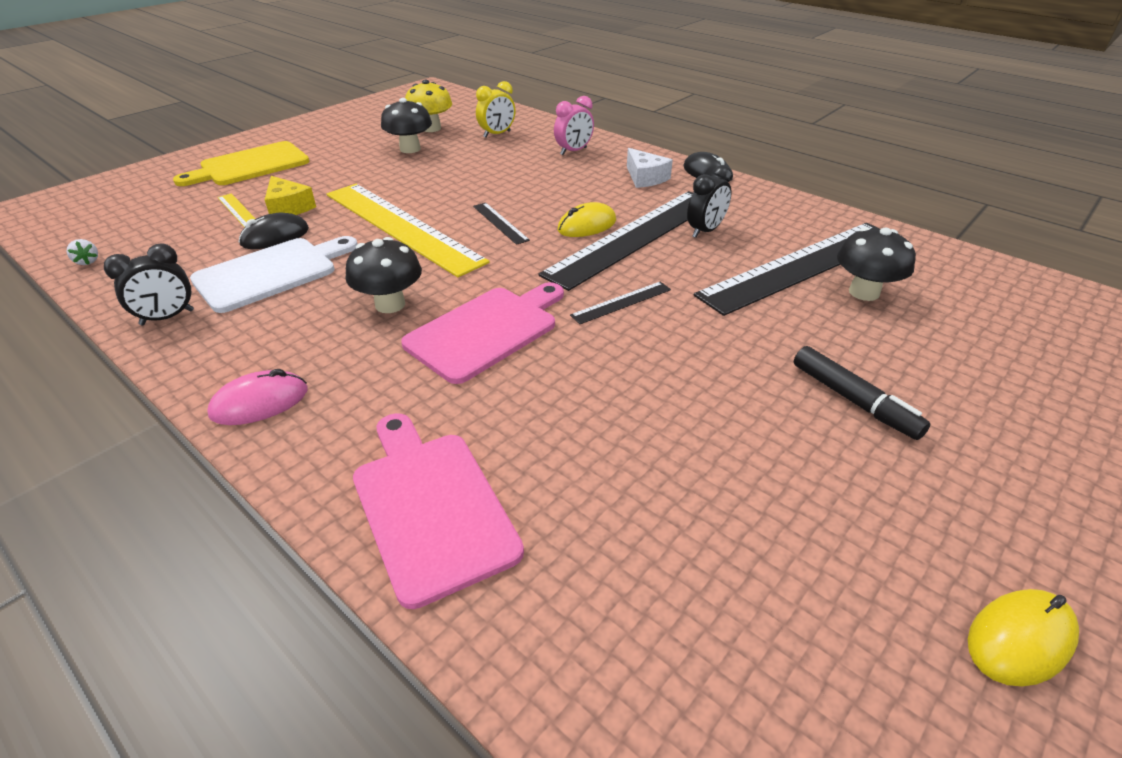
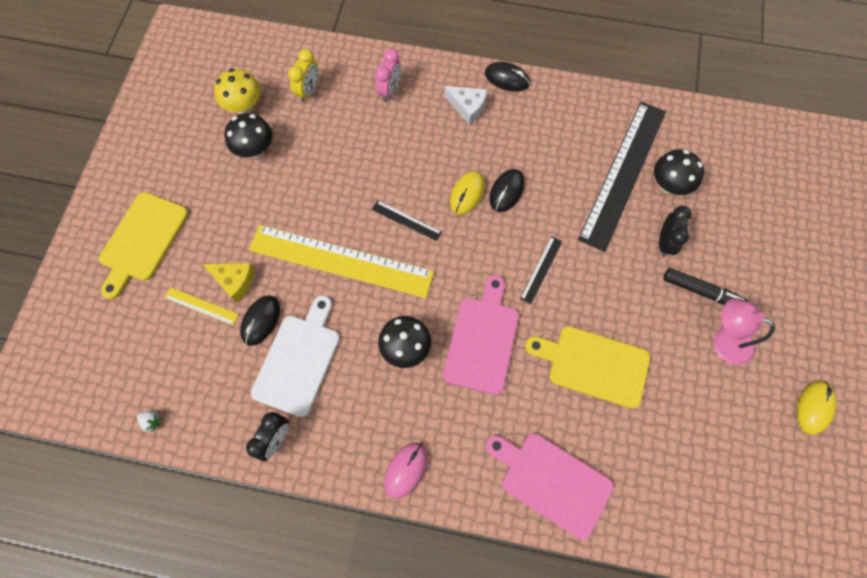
camera: 30 degrees left, 30 degrees up
(616, 409) = (593, 365): none -> yellow cutting board
(635, 236) = (506, 191): black ruler -> black mouse
(705, 231) = (547, 161): black clock -> black clock (665, 243)
(863, 467) = (724, 340): none -> pink lamp

